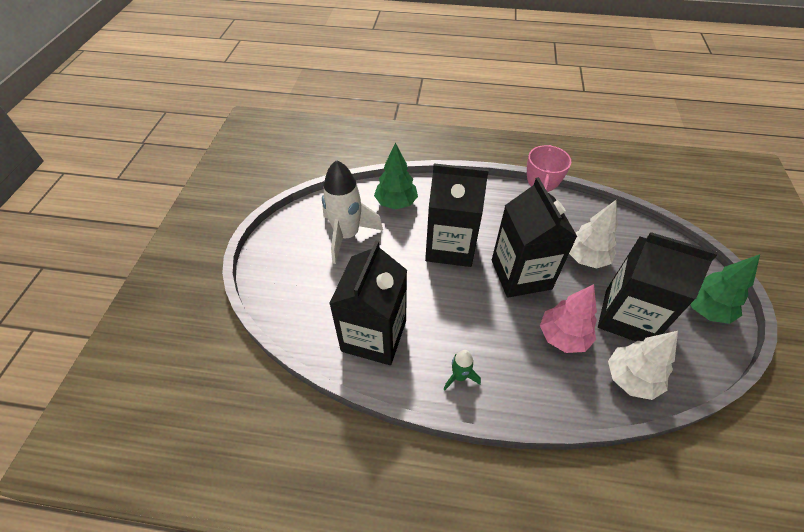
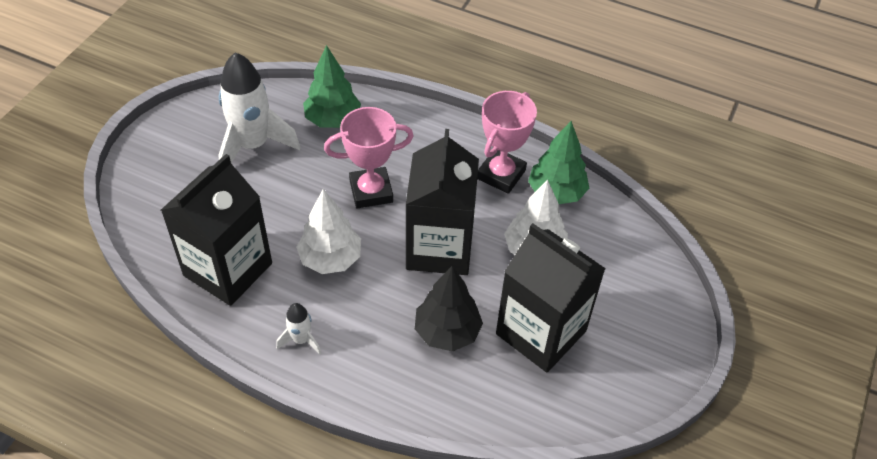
camera: 15 degrees right, 0 degrees up
(450, 246) = (371, 191): black carton -> pink trophy
(459, 377) = (301, 340): green rocket -> white rocket
(563, 336) = (447, 332): pink tree -> black tree
(631, 378) = (499, 400): white tree -> white tree (331, 259)
(705, 309) = (647, 351): green tree -> green tree (556, 193)

